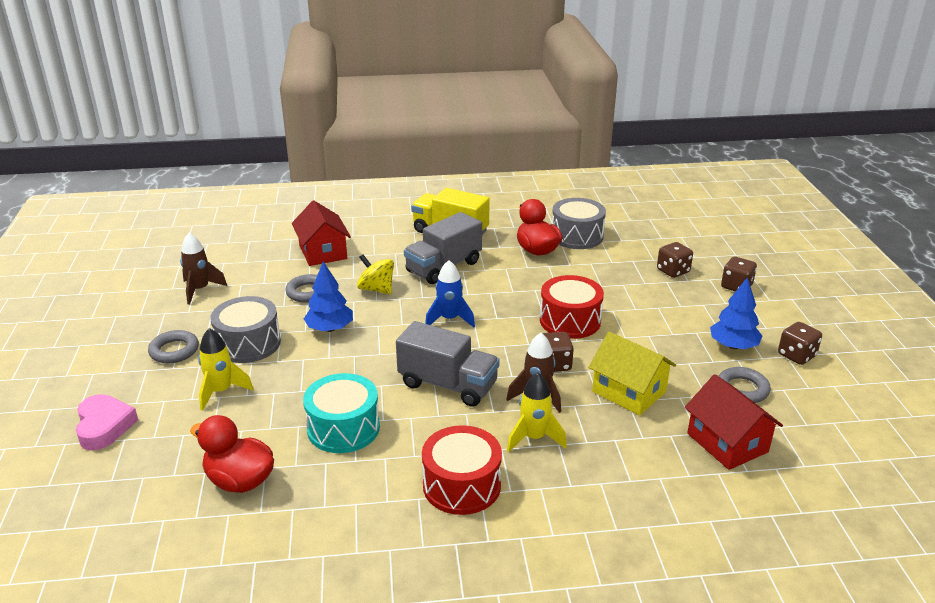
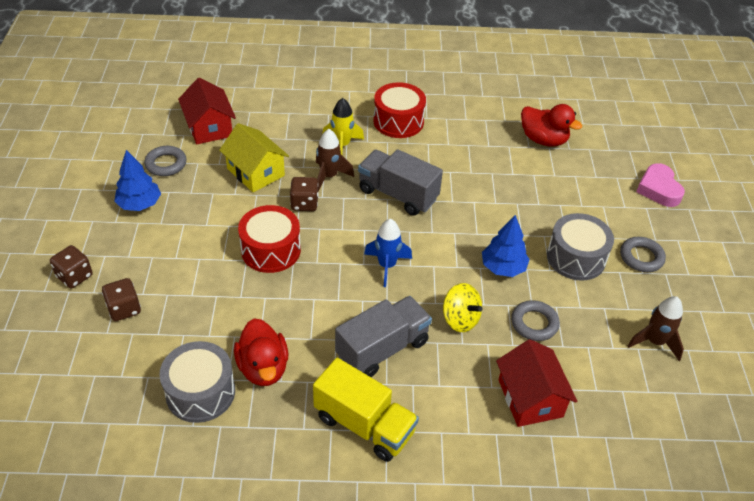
camera: 175 degrees left, 15 degrees up
(221, 391) = (581, 209): yellow rocket -> none
(343, 428) = (479, 168): turquoise drum -> none
(796, 355) = (94, 188): brown dice -> none

